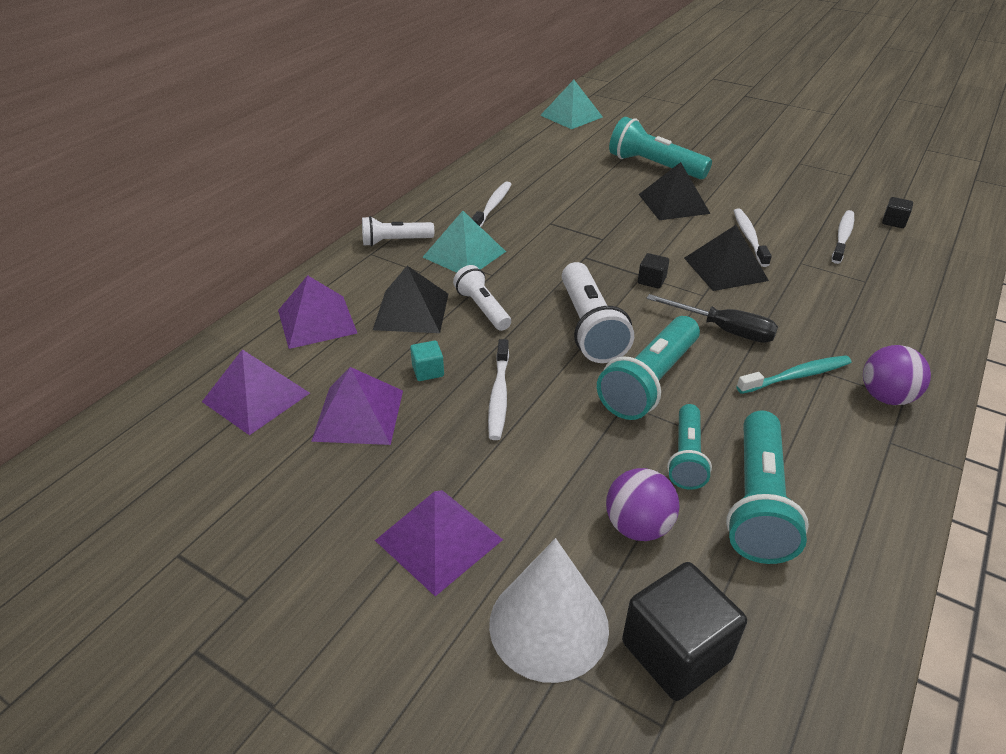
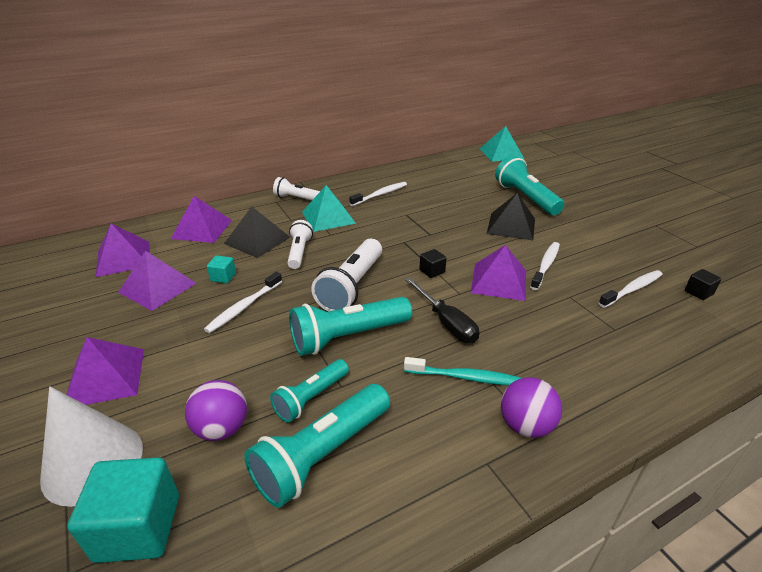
camera: 30 degrees right, 5 degrees down
(675, 651) = (138, 527): black cube -> turquoise cube
(725, 269) = (499, 281): black pyramid -> purple pyramid

